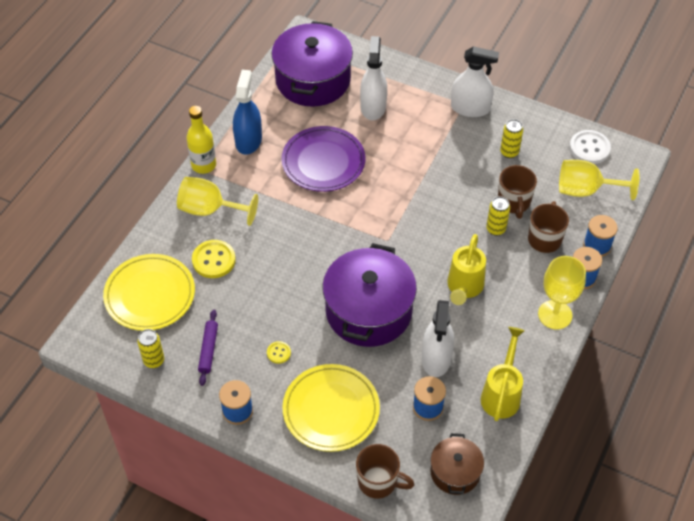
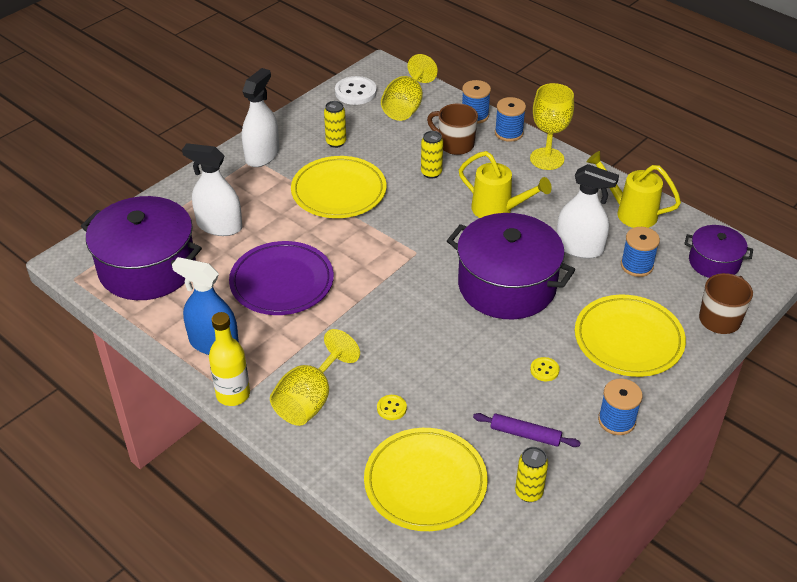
camera: 75 degrees left, 10 degrees down
(213, 260) = (391, 408): yellow button -> yellow button, size x0.53
(444, 170) = (339, 191): none -> yellow plate
(455, 472) = (714, 262): brown pot -> purple pot
(514, 202) = (402, 154): brown mug -> none

